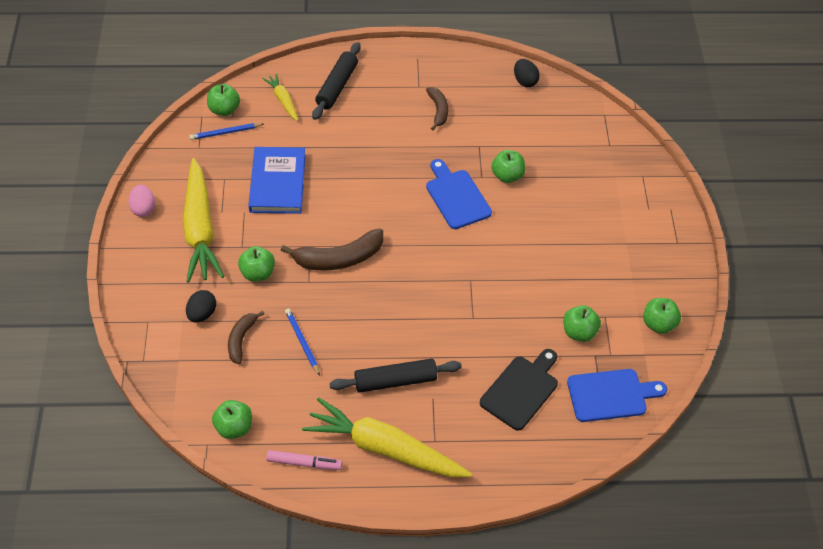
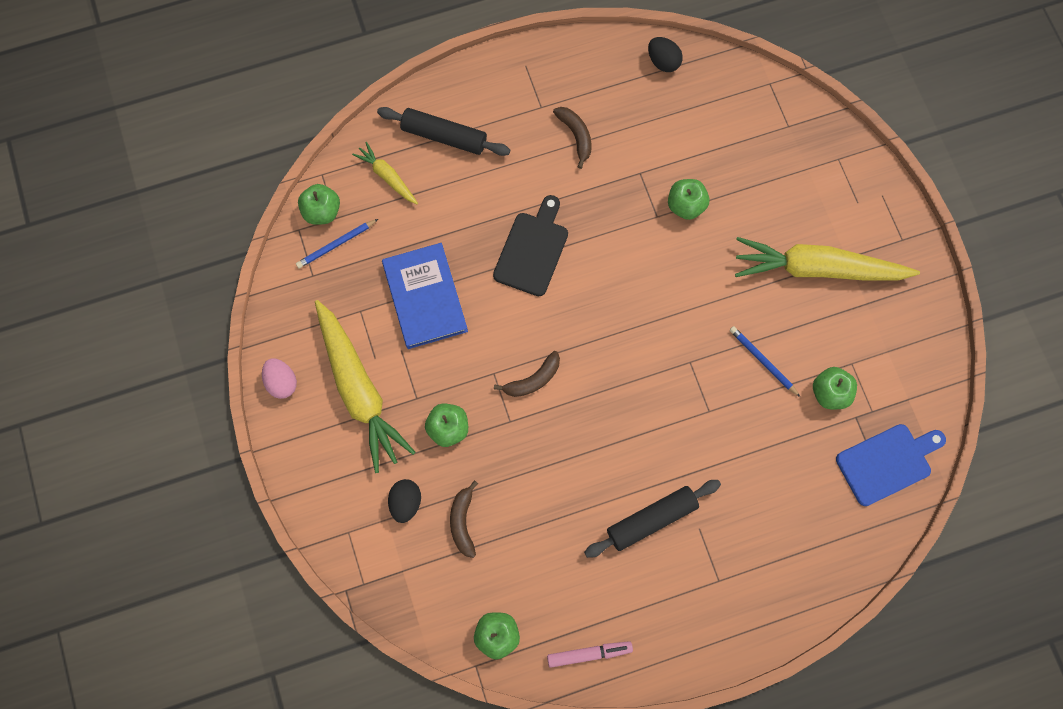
camera: 15 degrees left, 20 degrees up
(302, 342) = (532, 503): blue pencil -> blue pencil (763, 361)
(337, 86) = (444, 136): black rolling pin -> black rolling pin turned 75 degrees counterclockwise
(339, 258) = (533, 380): brown banana -> brown banana, size x0.59
(385, 448) = (669, 607): yellow carrot -> yellow carrot (818, 269)
(456, 196) = (637, 253): blue cutting board -> none
(521, 390) = (790, 487): black cutting board -> black cutting board (532, 250)
(658, 324) = (912, 355): green apple -> none

